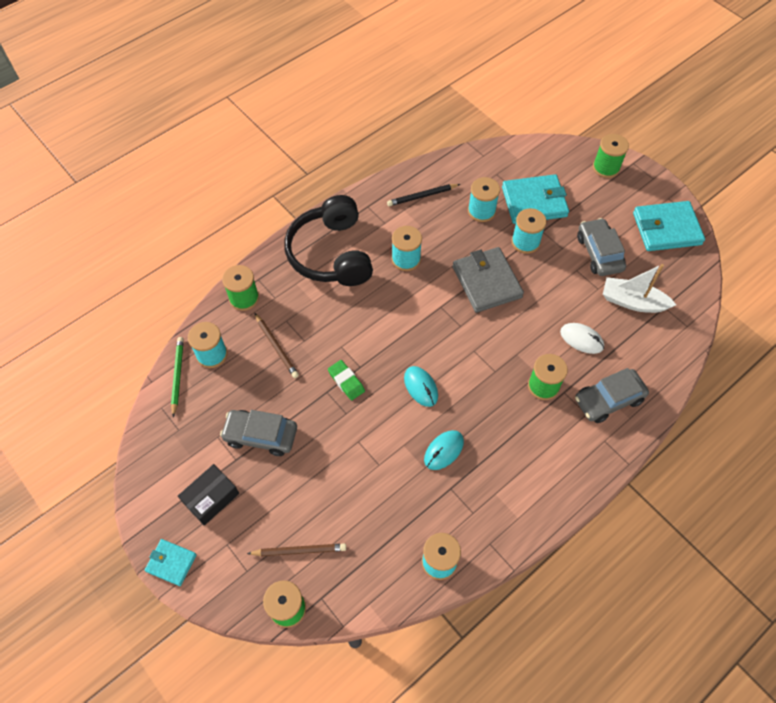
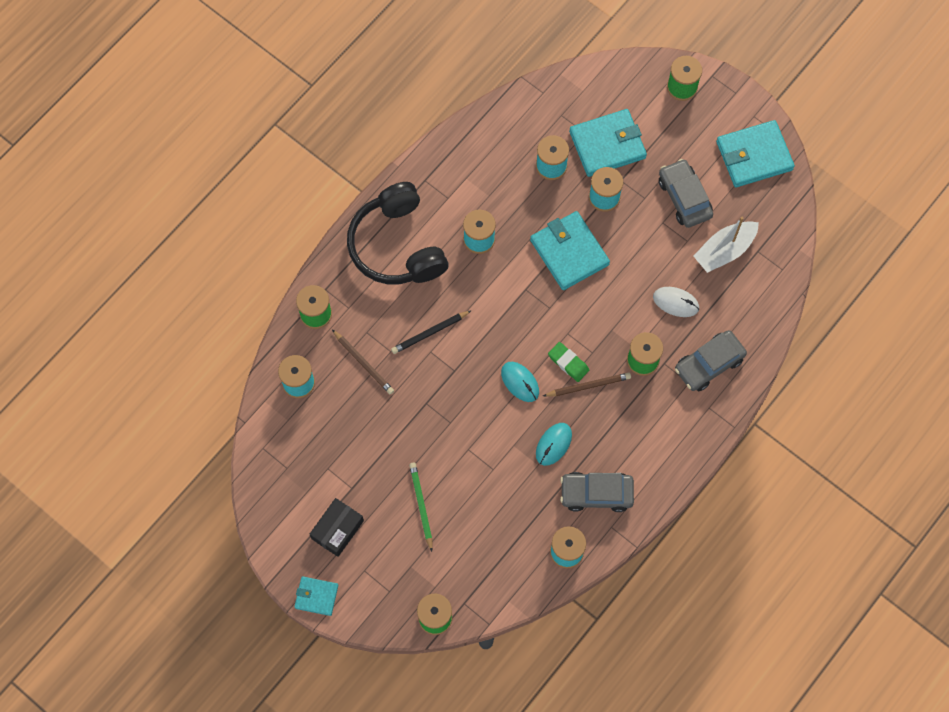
camera: 10 degrees left, 10 degrees up
(177, 376) = (269, 412): green pencil -> green pencil (421, 505)
(261, 435) = (370, 460): grey car -> grey car (596, 494)
(299, 550) = (434, 564): brown pencil -> brown pencil (588, 386)
(346, 381) = (443, 389): green eraser -> green eraser (568, 363)
(422, 196) = (483, 157): black pencil -> black pencil (430, 333)
(486, 282) = (569, 252): grey wallet -> turquoise wallet
(632, 302) = (724, 250): white boat -> white boat turned 45 degrees counterclockwise

